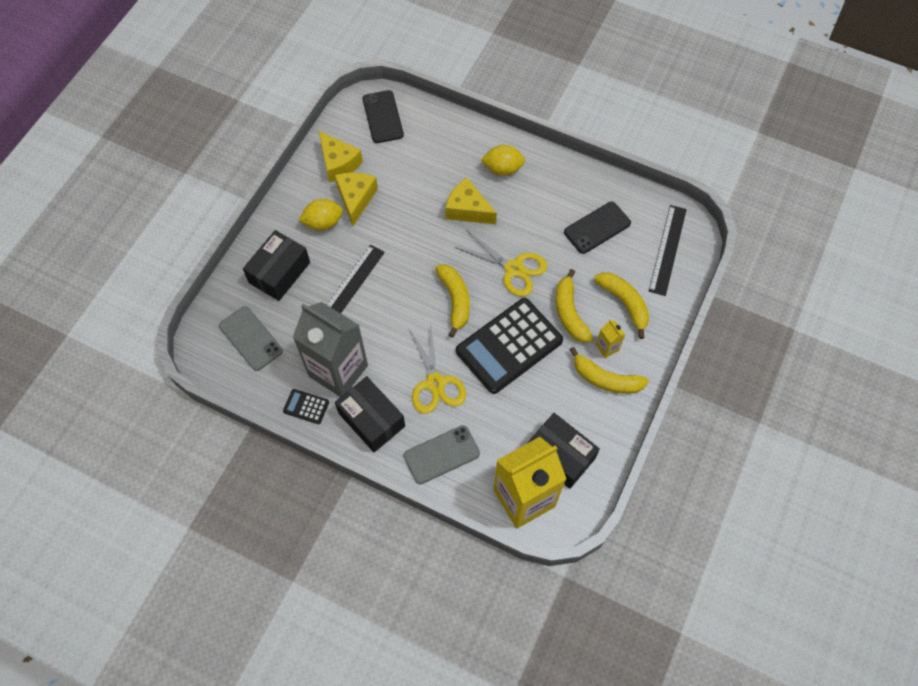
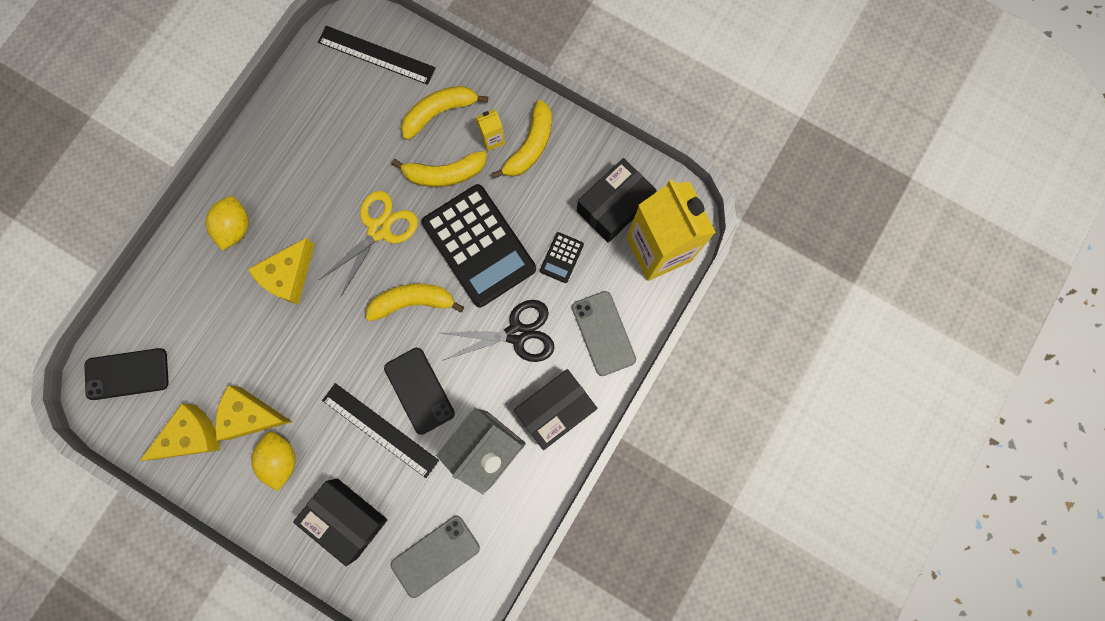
camera: 85 degrees left, 15 degrees up
(306, 407) = (532, 487): black calculator -> black calculator (561, 258)
(435, 383) = (517, 334): yellow scissors -> black scissors
(597, 228) = (336, 128): black phone -> black phone (419, 390)

